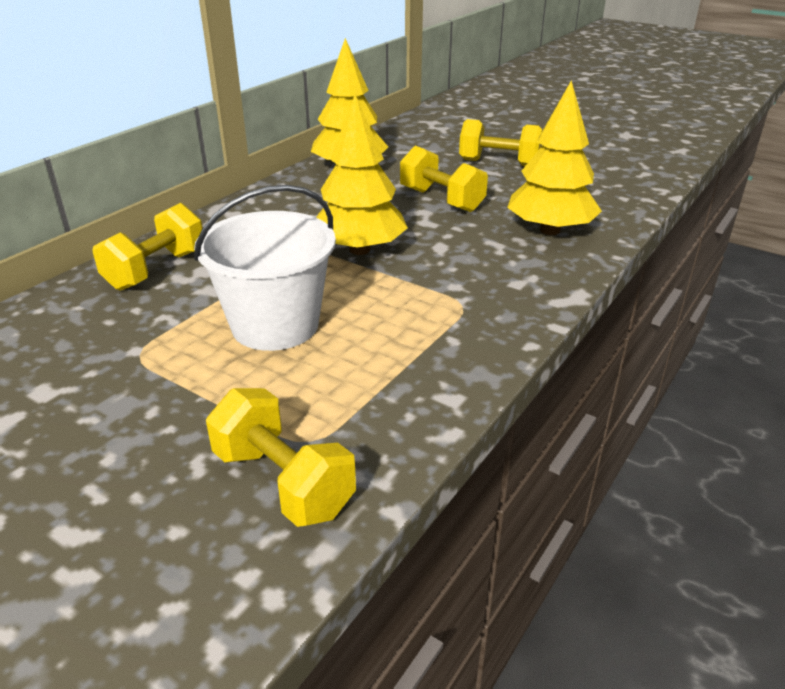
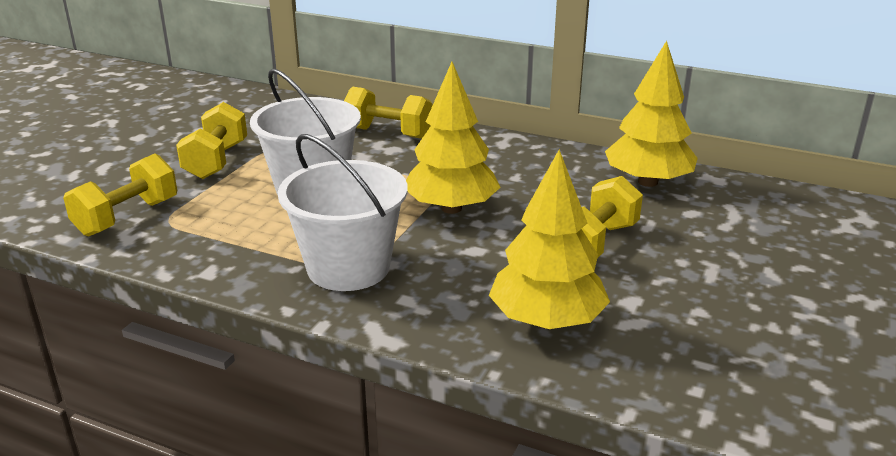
camera: 80 degrees right, 5 degrees down
(458, 308) = (348, 267): none -> white bucket
(499, 163) = (747, 278): yellow dumbbell -> yellow dumbbell (216, 161)

